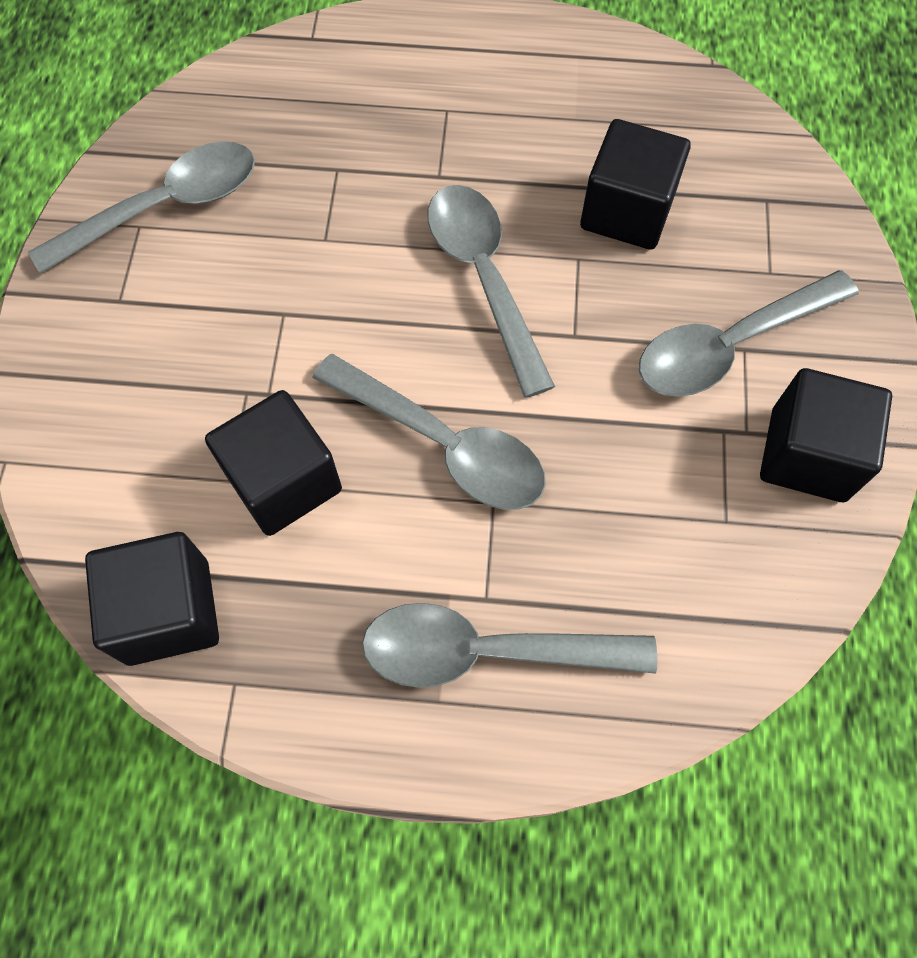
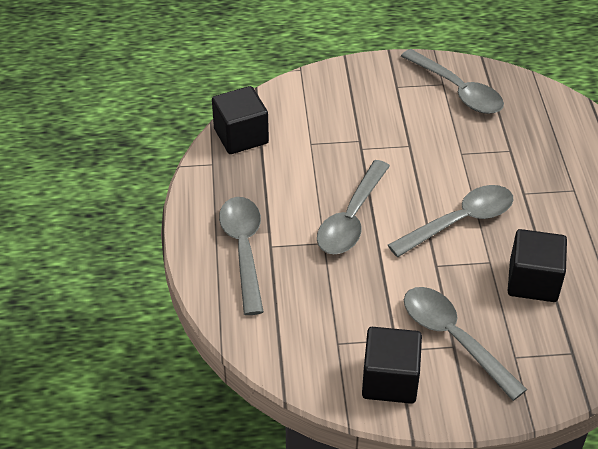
camera: 80 degrees right, 20 degrees down
(284, 481) = (315, 162): black cube -> none

